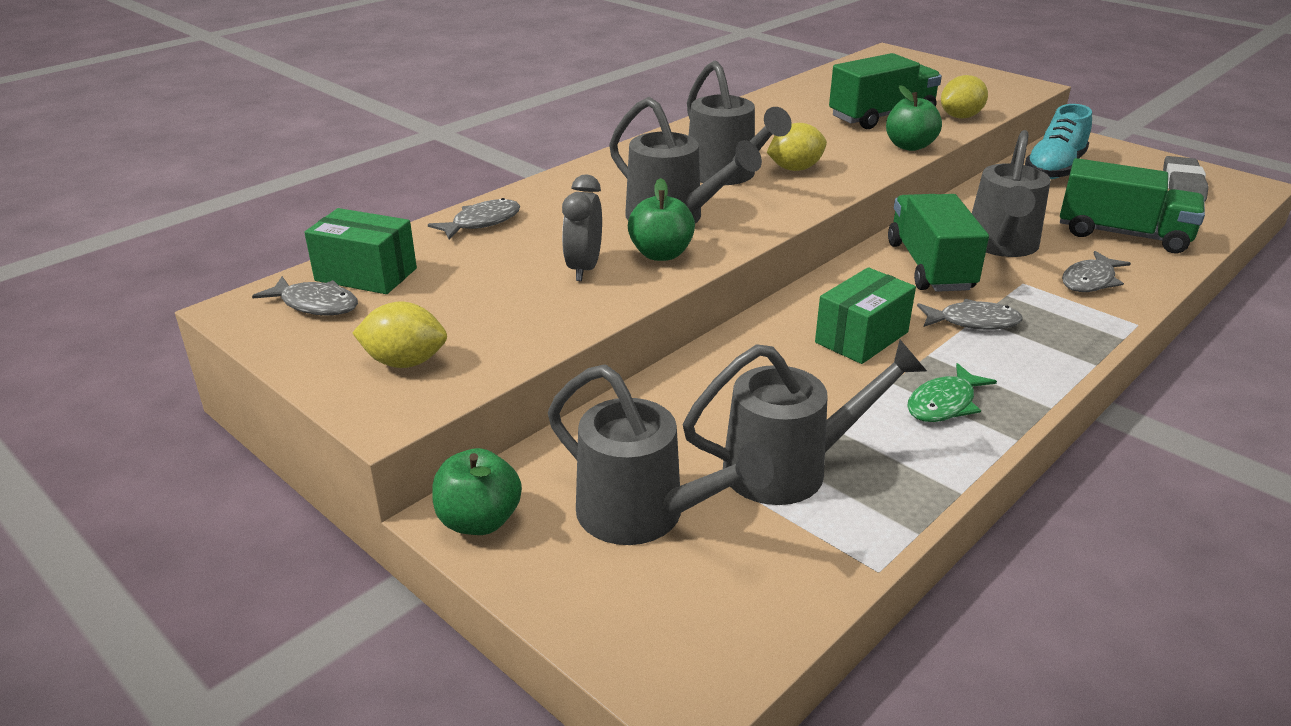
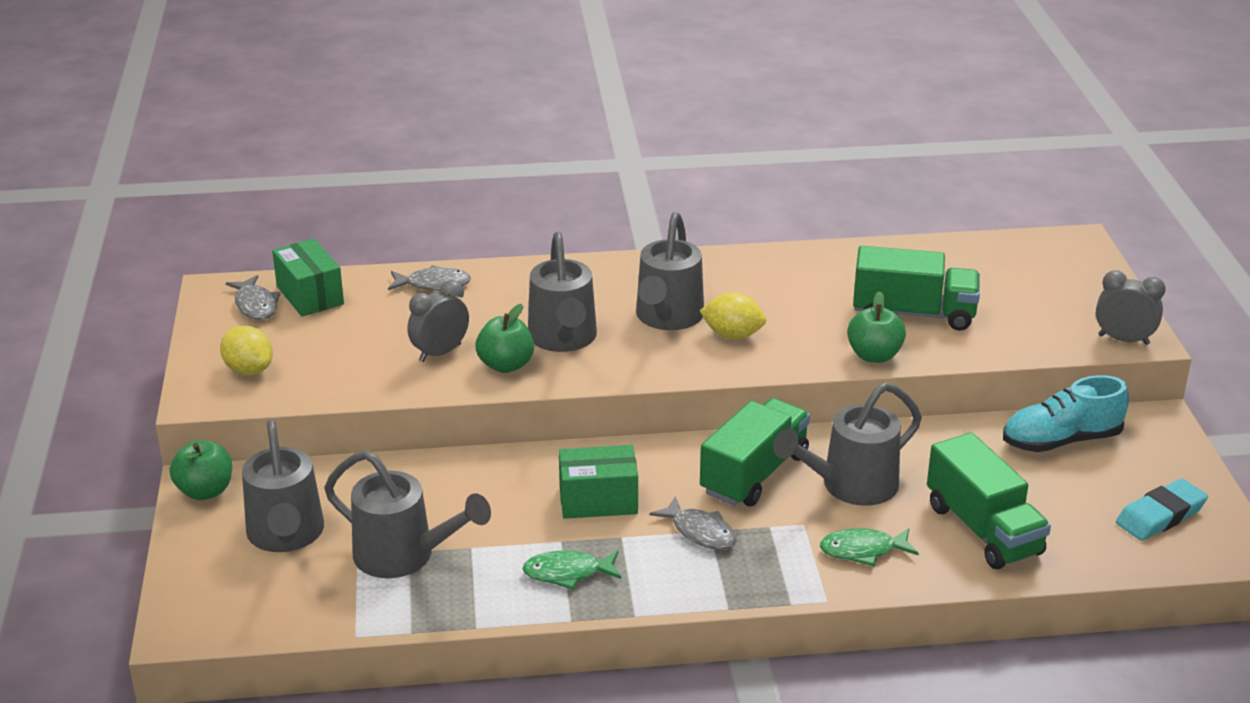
camera: 40 degrees right, 0 degrees up
(960, 117) = (988, 345): yellow lemon -> none
(1021, 89) = (1123, 339): none -> grey clock
(1090, 281) = (863, 550): grey fish -> green fish
(1183, 185) = (1160, 516): grey eraser -> turquoise eraser

